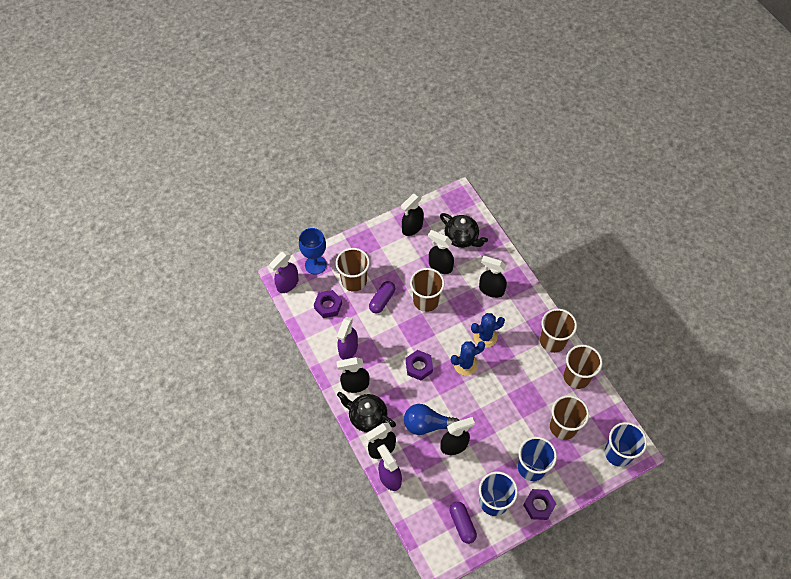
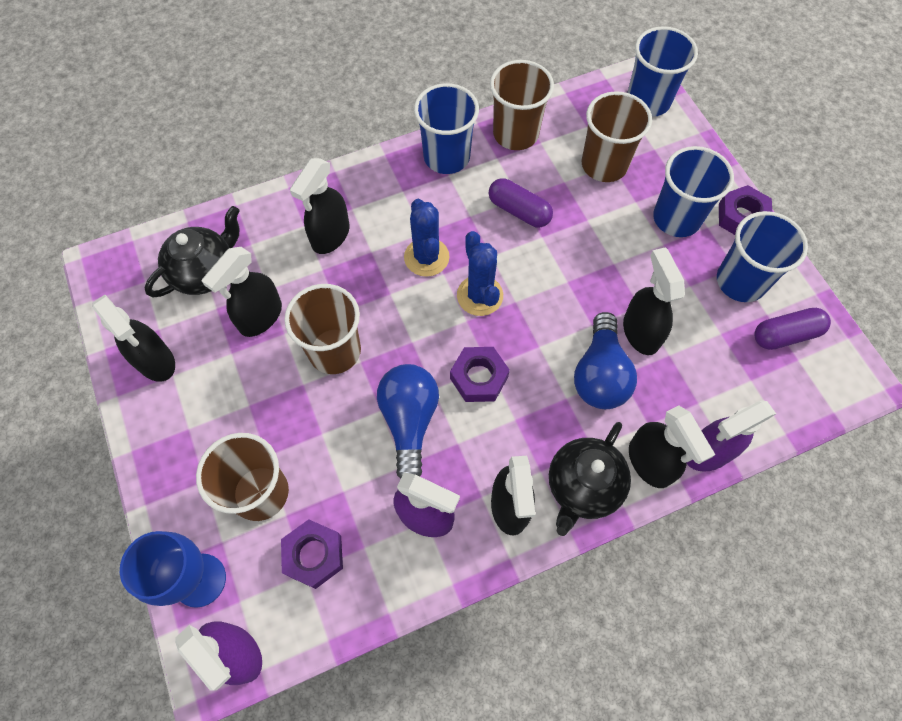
camera: 85 degrees left, 5 degrees up
(382, 300) = (319, 436): purple capsule -> purple capsule (519, 211)
(393, 337) = (409, 421): none -> blue light bulb
(552, 341) = (446, 157): brown cup -> blue cup

